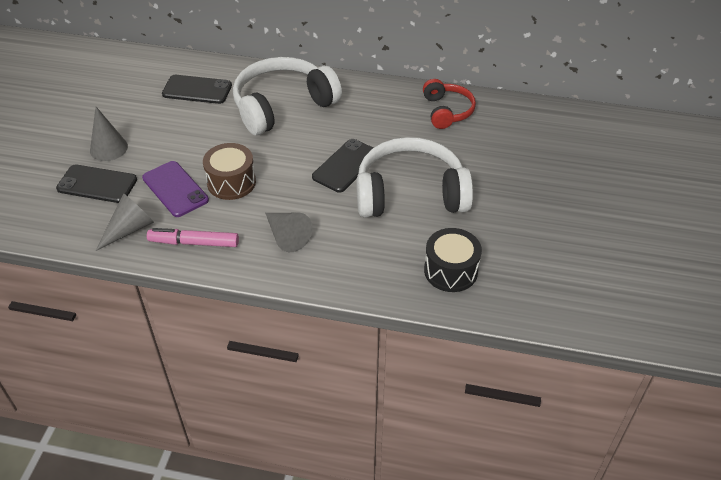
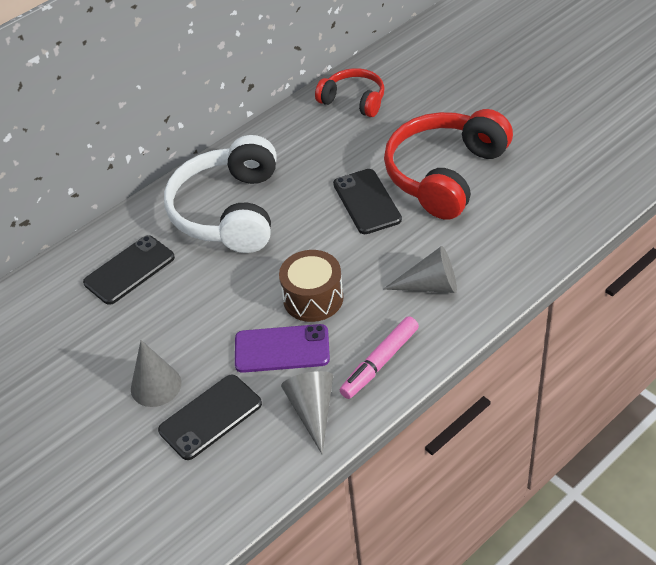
camera: 50 degrees left, 0 degrees up
(410, 193) = (444, 174): white headphones -> red headphones
(450, 271) = (564, 192): black drum -> none

